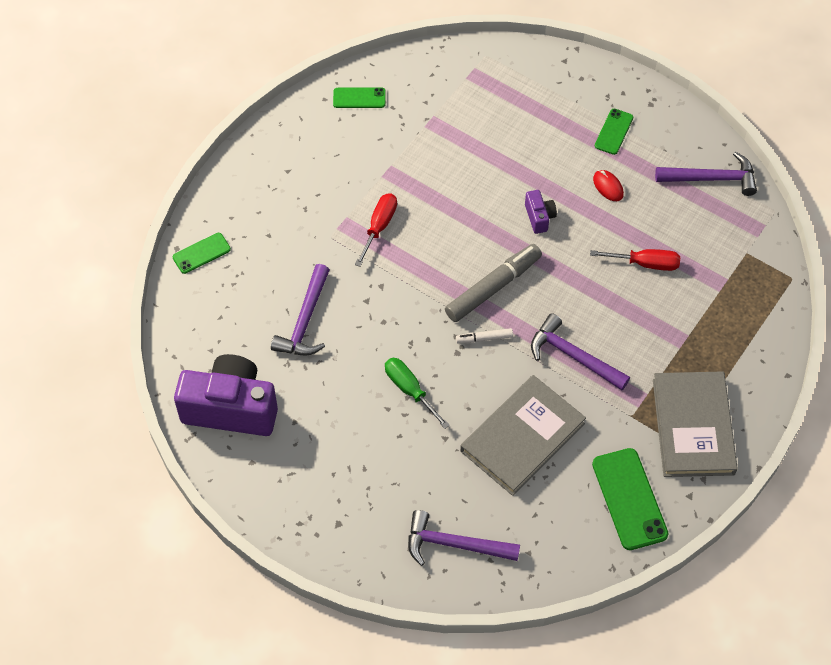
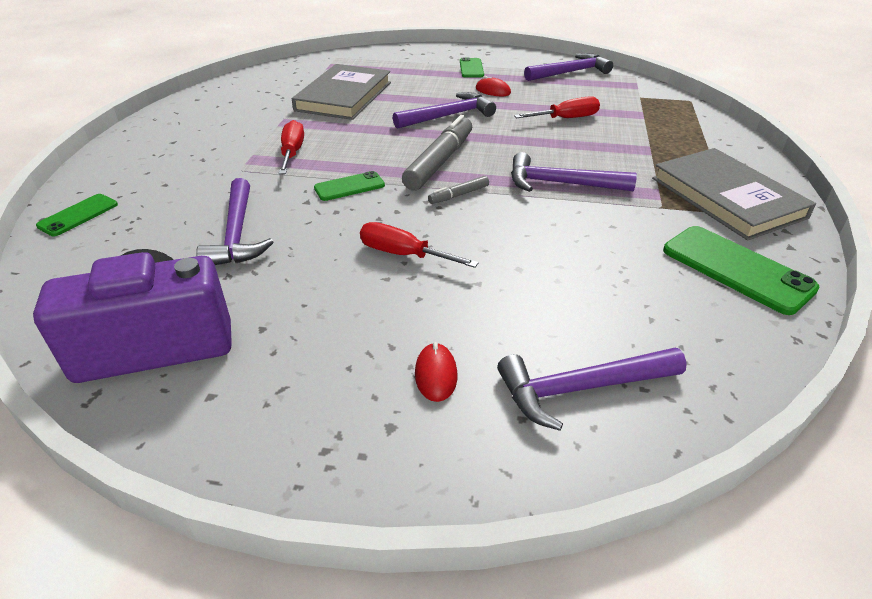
camera: 25 degrees left, 20 degrees down
(359, 98) = (232, 93): green phone -> green phone (349, 187)
(379, 500) = (436, 374): none -> red mouse
(410, 390) = (403, 254): green screwdriver -> red screwdriver
(484, 338) = (459, 195): white marker -> grey marker
(522, 437) = (568, 255): grey book -> grey book (344, 96)
(539, 217) = (448, 116): purple camera -> purple hammer

